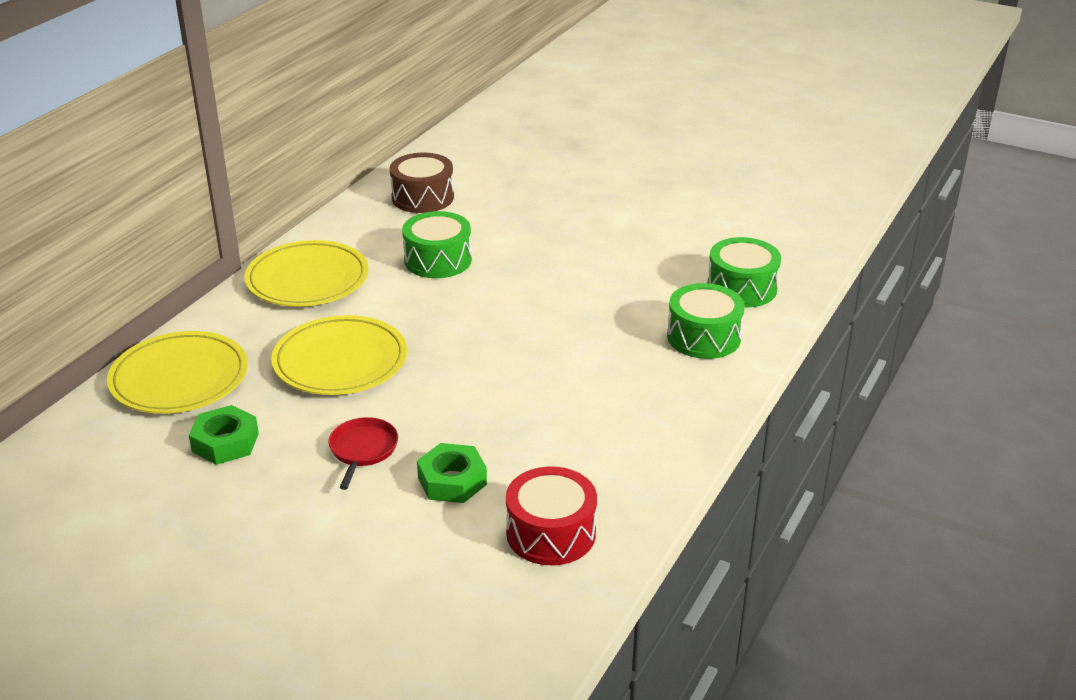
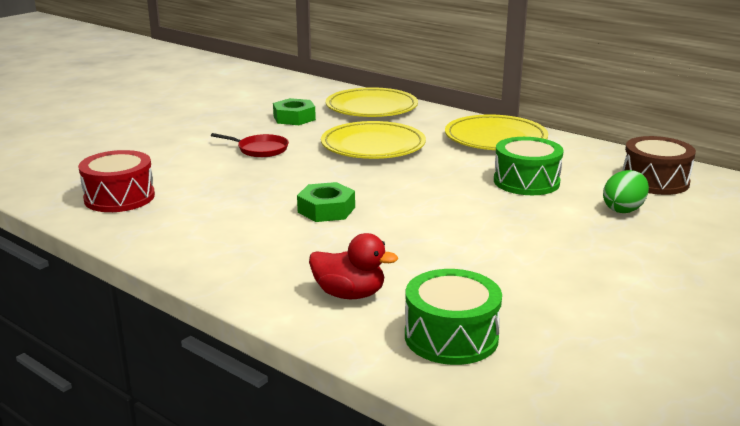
camera: 100 degrees right, 10 degrees down
(452, 481) = (205, 172): green nut -> green nut (326, 210)
(492, 215) = (623, 209): none -> green egg
(703, 337) = (349, 294): green drum -> red duck

